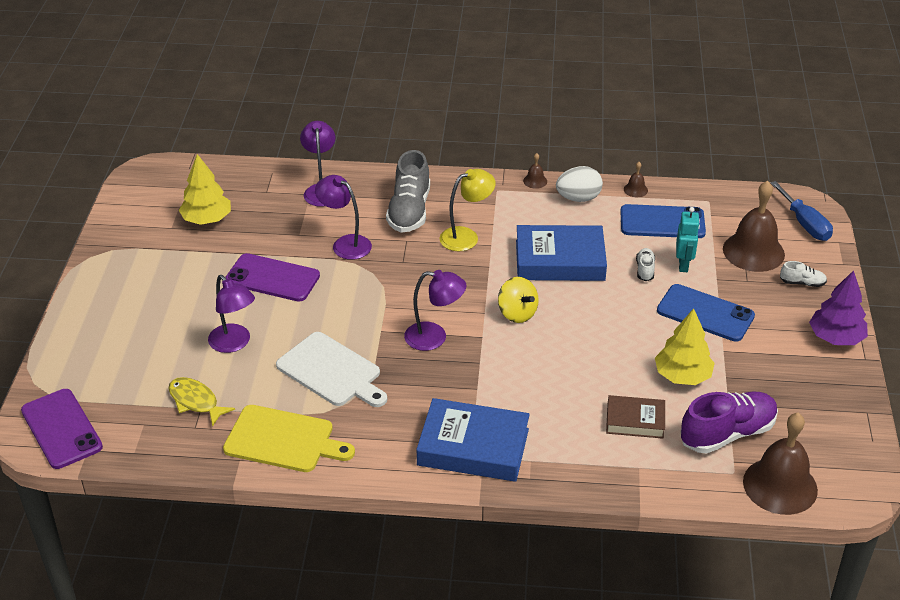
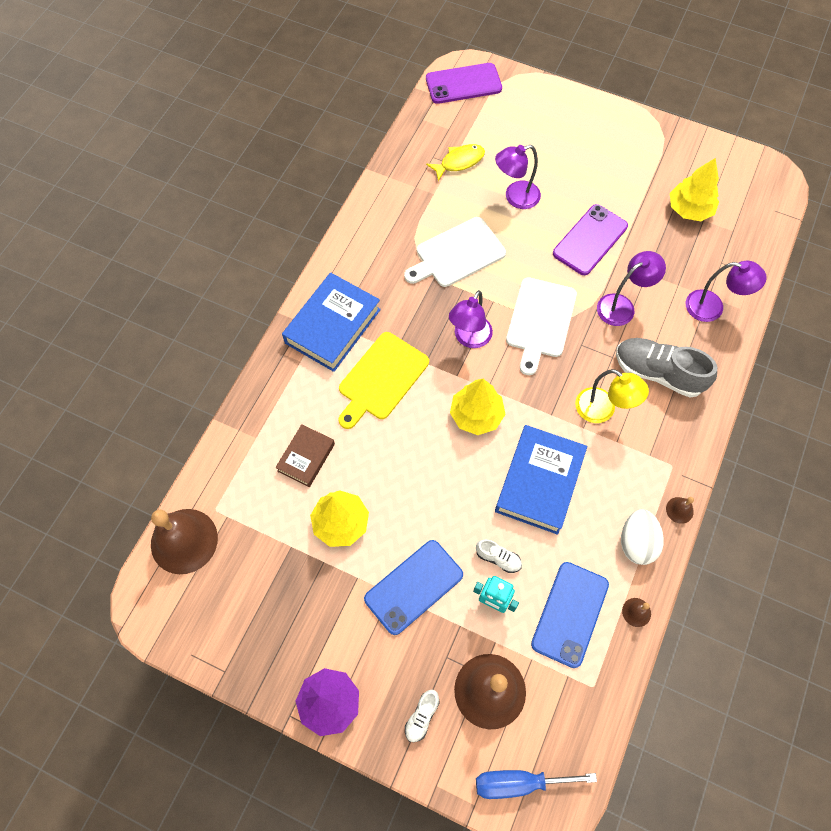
camera: 110 degrees right, 25 degrees up
(283, 440) = (396, 206): yellow cutting board -> yellow cutting board (381, 378)
(389, 293) = (540, 321): none -> white cutting board
(466, 236) = (602, 410): yellow lamp -> yellow lamp turned 45 degrees counterclockwise
(517, 313) = (476, 415): yellow spinning top -> yellow tree
(727, 434) = (258, 527): purple shoe -> none

